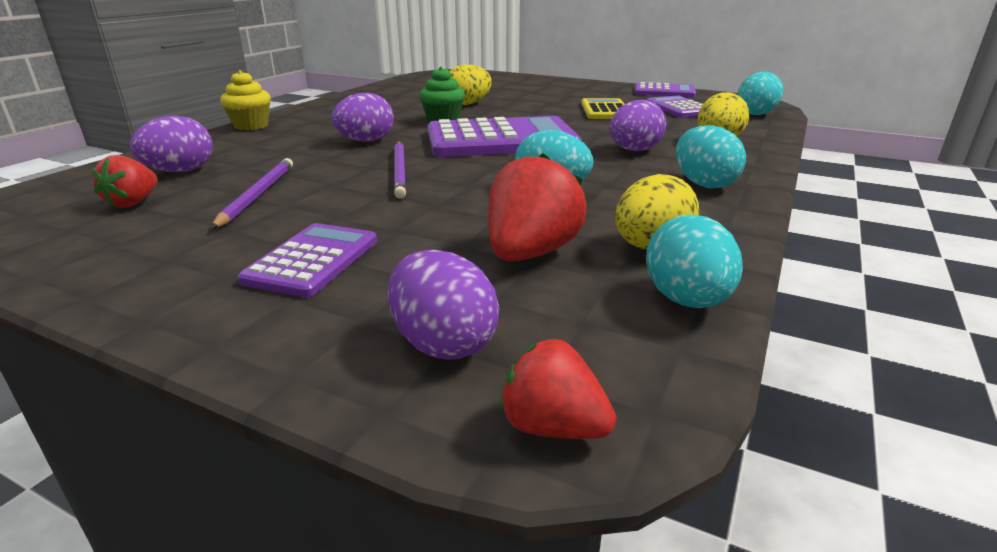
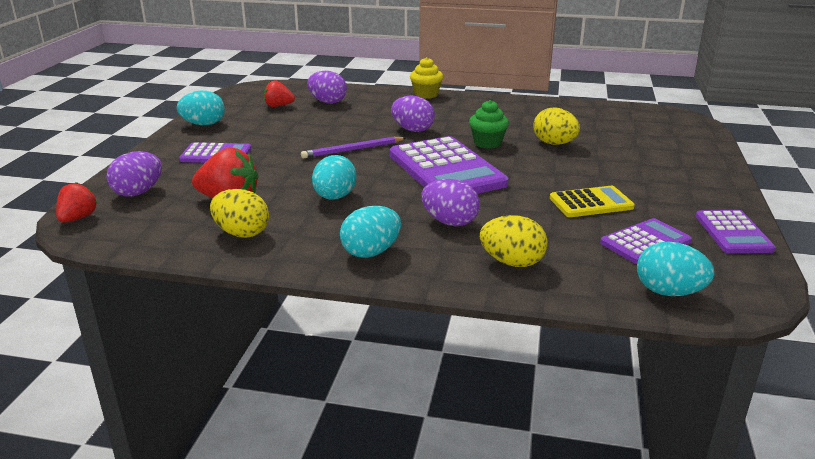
camera: 75 degrees right, 0 degrees up
(258, 195) = (297, 126): purple pencil -> none
(686, 300) = (174, 244): turquoise egg -> turquoise egg (203, 124)

